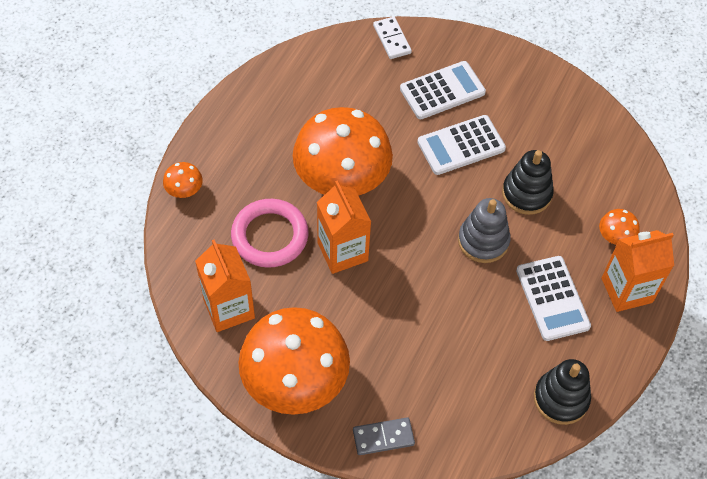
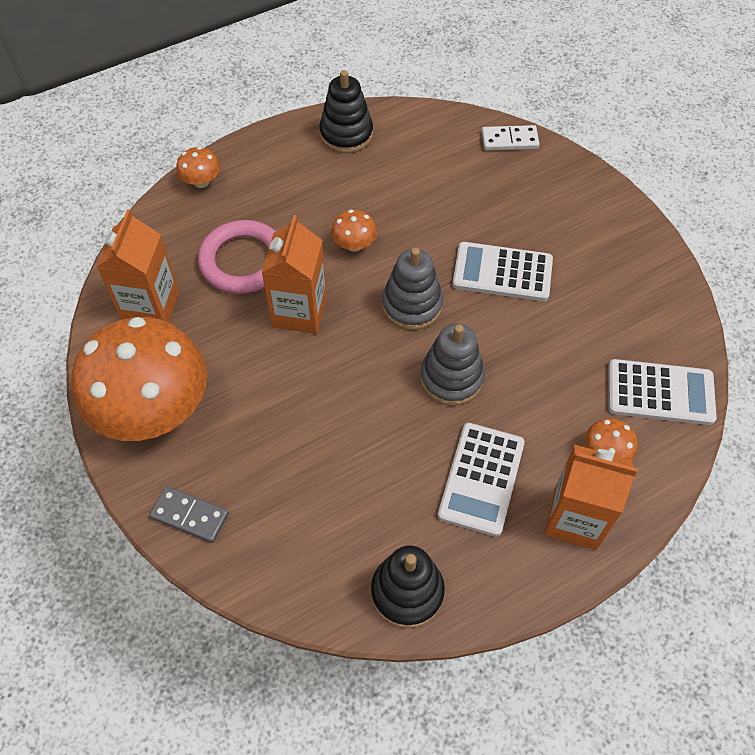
camera: 35 degrees right, 0 degrees up
(342, 179) = (354, 244): orange mushroom -> orange mushroom, size x0.40
(392, 39) = (509, 140): white domino -> white domino turned 75 degrees clockwise
(417, 203) = (412, 305): none -> grey stacking toy
(442, 91) = (524, 211): white calculator -> white calculator (660, 393)
(526, 194) = (537, 355): black stacking toy -> black stacking toy (346, 134)

